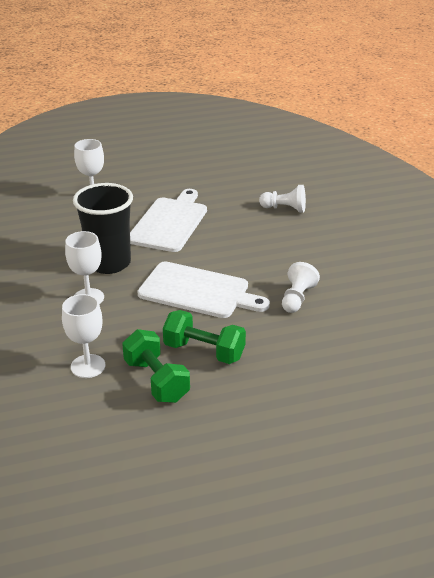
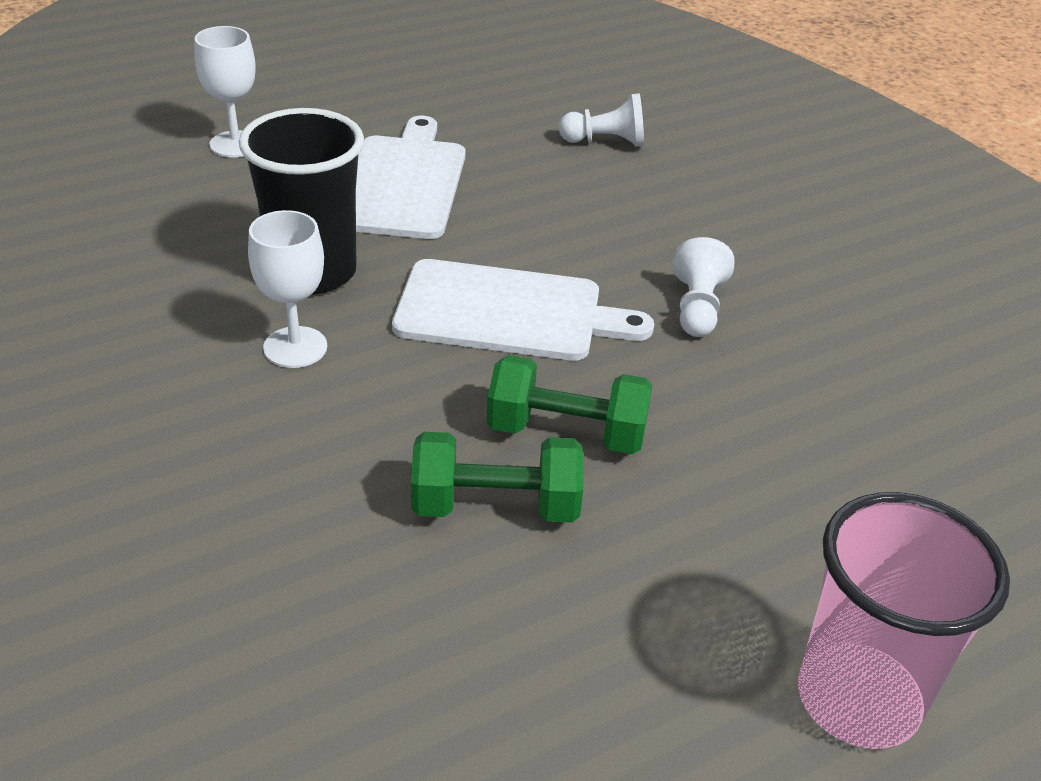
camera: 15 degrees left, 5 degrees up
(88, 366) = (344, 493): white goblet -> none
(156, 380) = (495, 506): green dumbbell -> green dumbbell turned 45 degrees counterclockwise
(296, 488) = (858, 699): none -> pink cup

